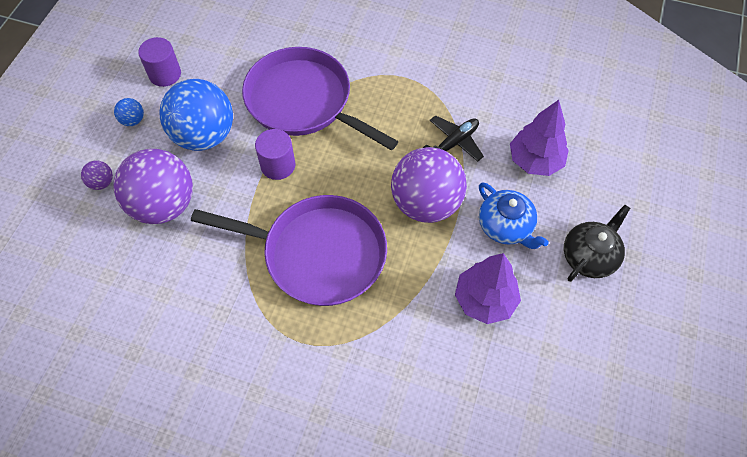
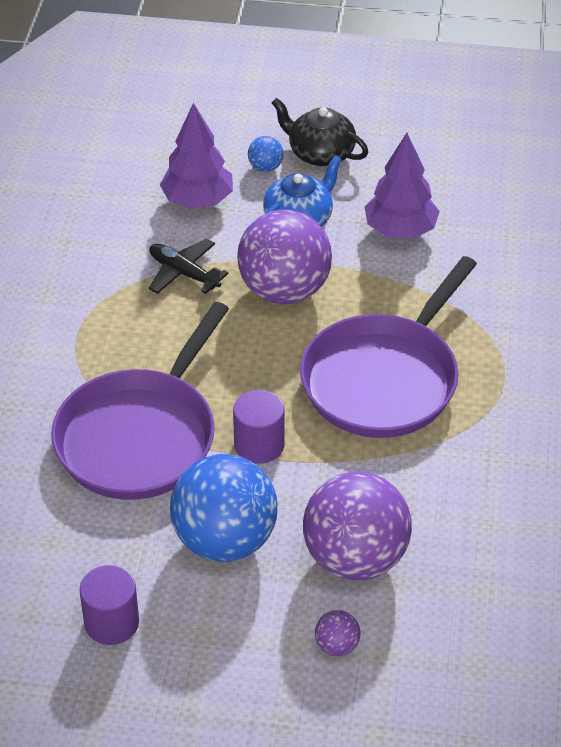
camera: 100 degrees left, 15 degrees down
(133, 120) = (213, 640): blue ball -> blue ball (265, 167)
(318, 254) = (384, 380): purple pan -> purple pan turned 150 degrees counterclockwise

